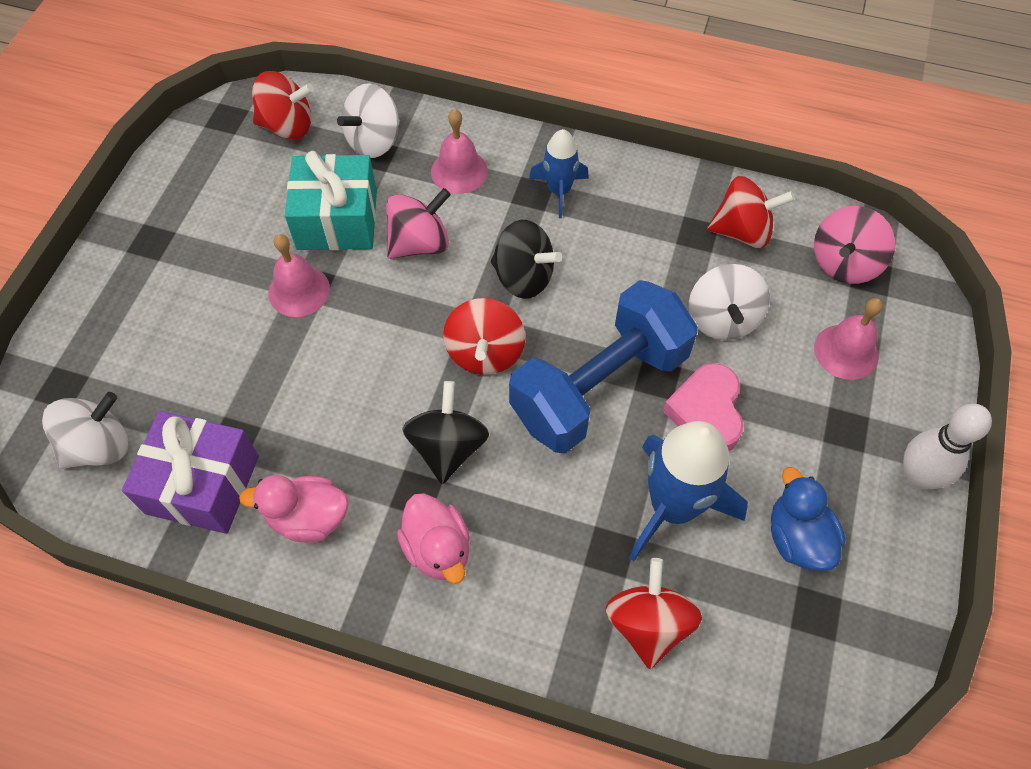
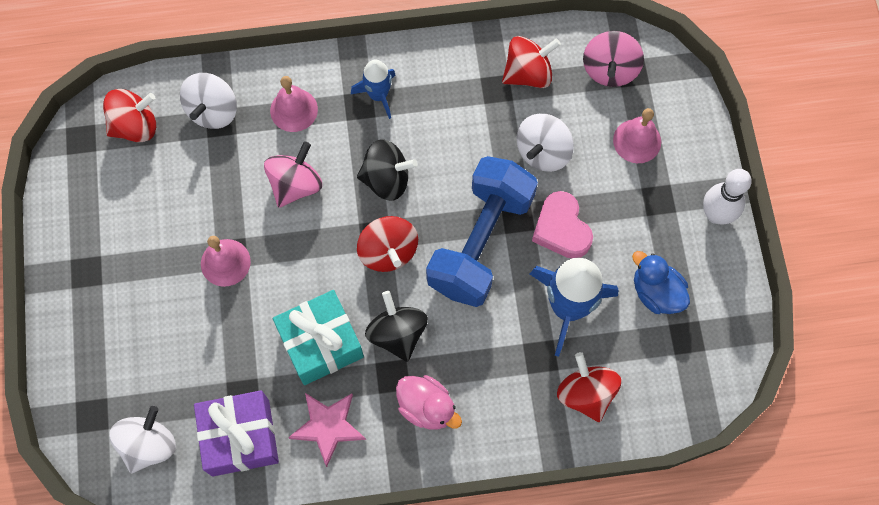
camera: 25 degrees left, 10 degrees up
(308, 518) = (328, 427): pink duck -> pink star
(337, 220) = (221, 191): turquoise gift -> turquoise gift (321, 343)
(722, 319) = (543, 152): white spinning top -> white spinning top turned 60 degrees clockwise

